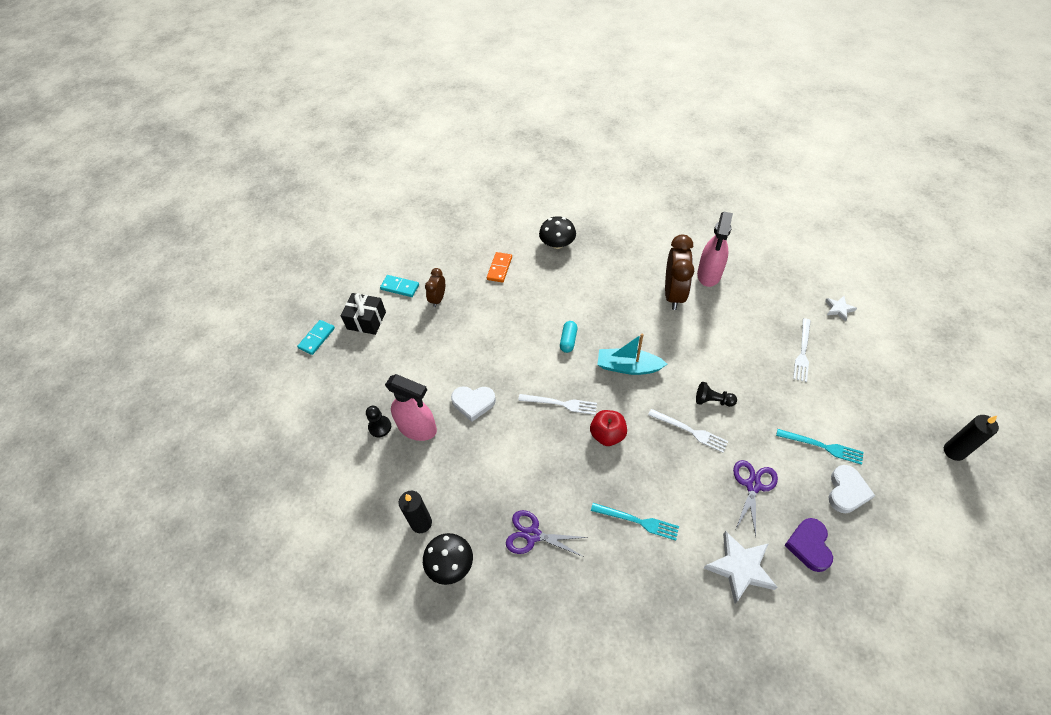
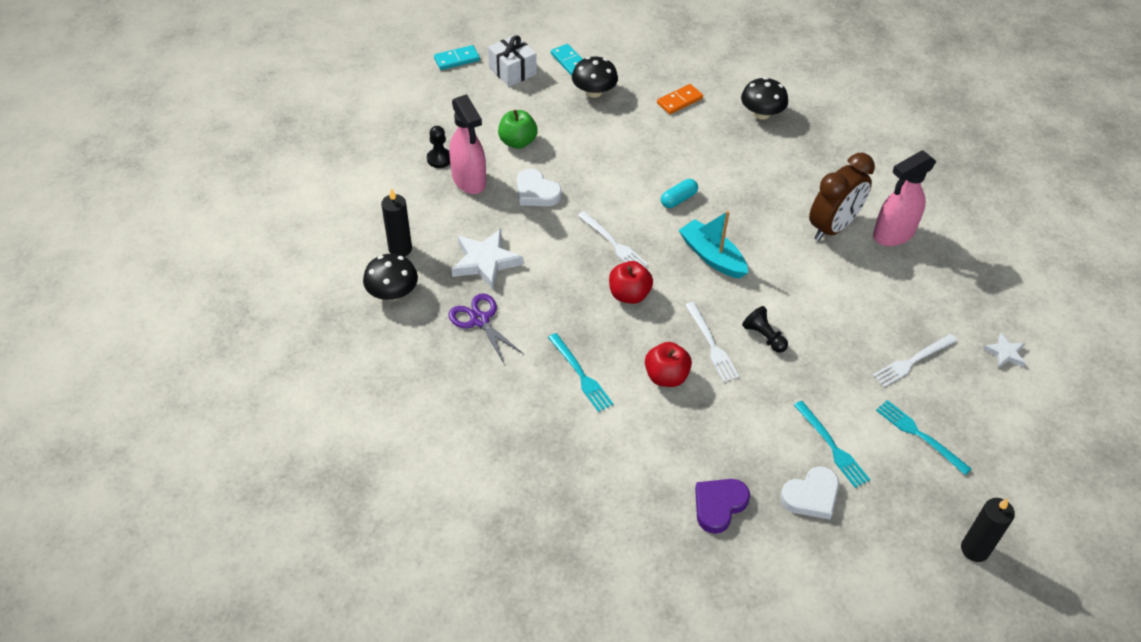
camera: 35 degrees right, 5 degrees down
(366, 320) = (512, 71): black gift -> white gift
(423, 373) = (517, 142): none -> green apple
(438, 299) = (594, 92): brown clock -> black mushroom
(688, 477) = (666, 376): none -> red apple
(740, 568) = (632, 472): white star -> white star (485, 262)
(753, 485) = (721, 425): purple scissors -> none
(855, 399) = (919, 435): none -> turquoise fork

